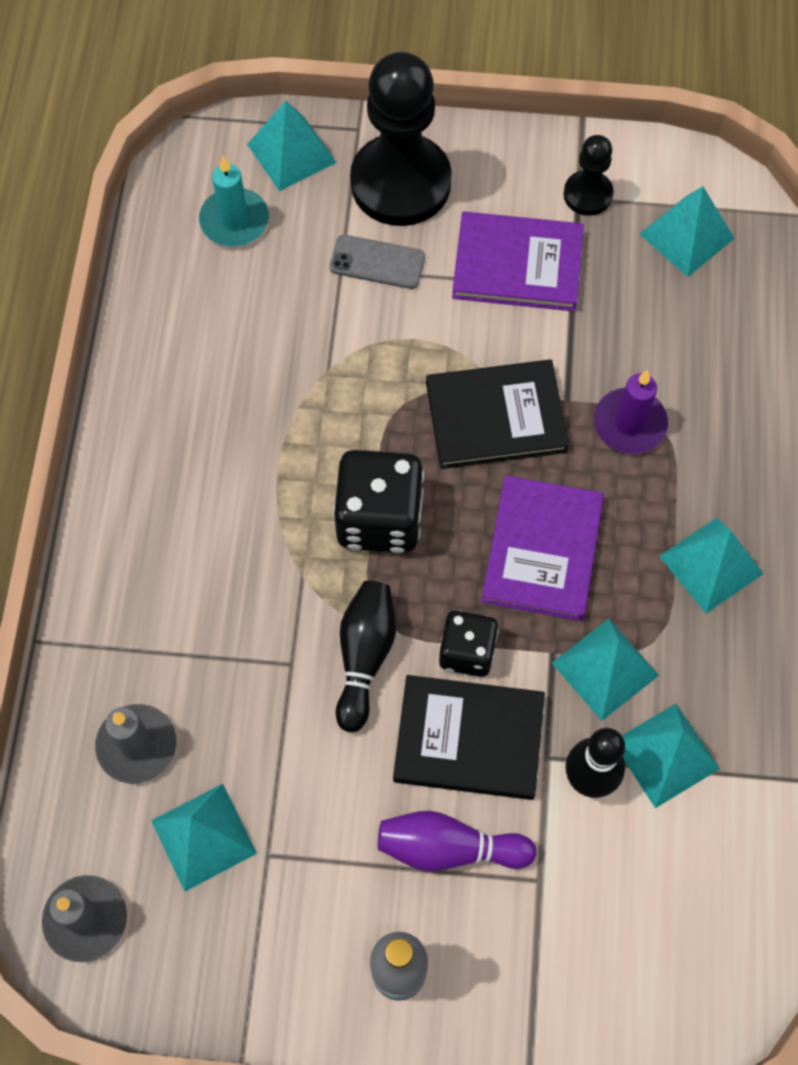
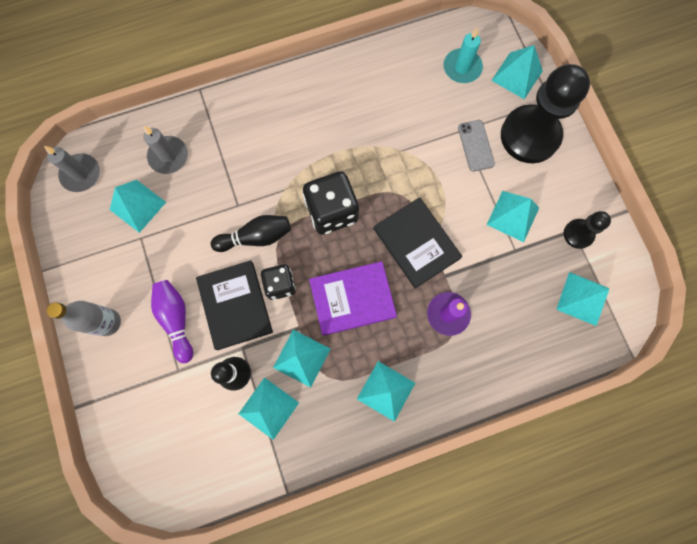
camera: 65 degrees right, 10 degrees up
(517, 265) = (513, 216): purple book -> turquoise pyramid

